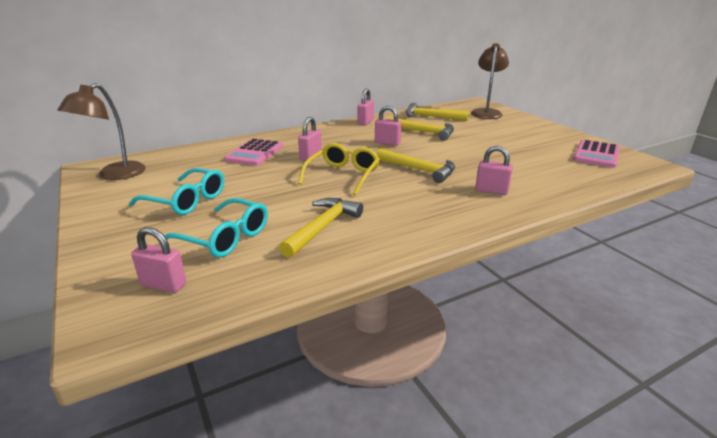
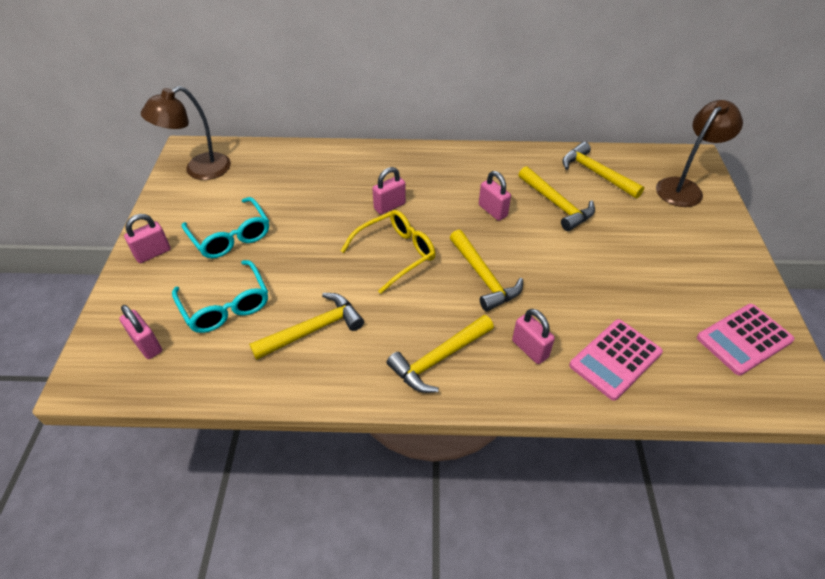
camera: 30 degrees right, 20 degrees up
(255, 153) = (340, 178): pink calculator -> pink calculator (615, 359)
(365, 122) = (503, 158): pink padlock -> pink padlock (153, 253)
(439, 213) = (438, 359): none -> yellow hammer

